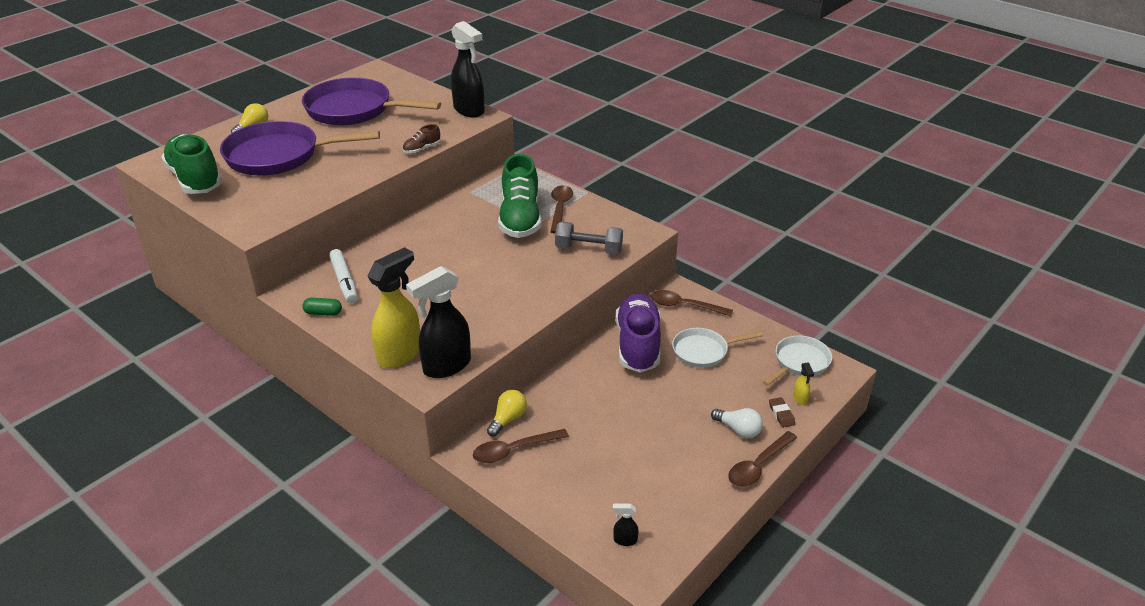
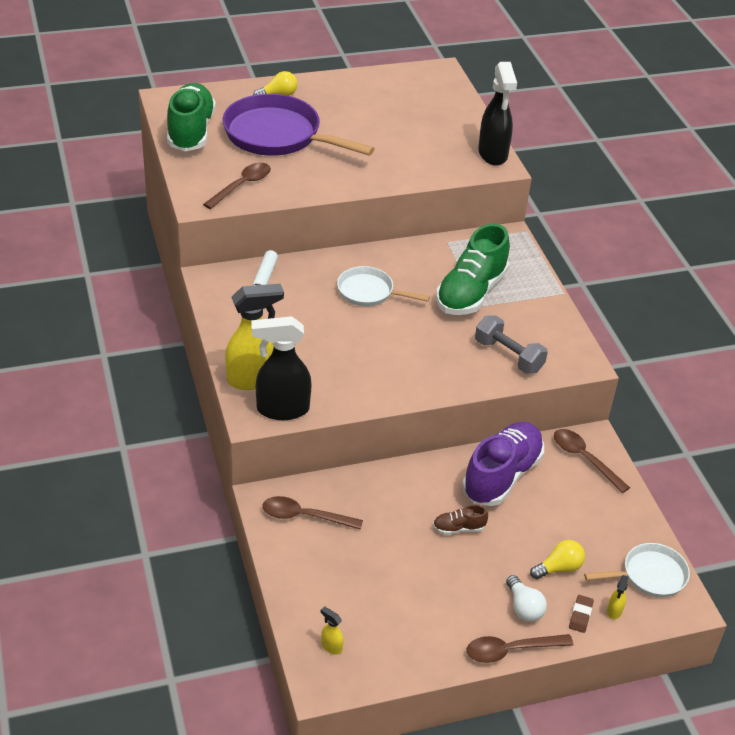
camera: 30 degrees right, 5 degrees up
(323, 313) = (221, 308): green capsule -> none
(354, 110) = (384, 110): purple pan -> none
(422, 149) = (410, 181): brown shoe -> brown shoe (458, 528)
(508, 419) = (322, 486): yellow light bulb -> yellow light bulb (559, 568)
(560, 208) = (519, 299): brown spoon -> brown spoon (242, 186)
(624, 540) = (331, 646): black spray bottle -> yellow spray bottle
(703, 351) = (561, 514): white pan -> white pan (369, 292)

